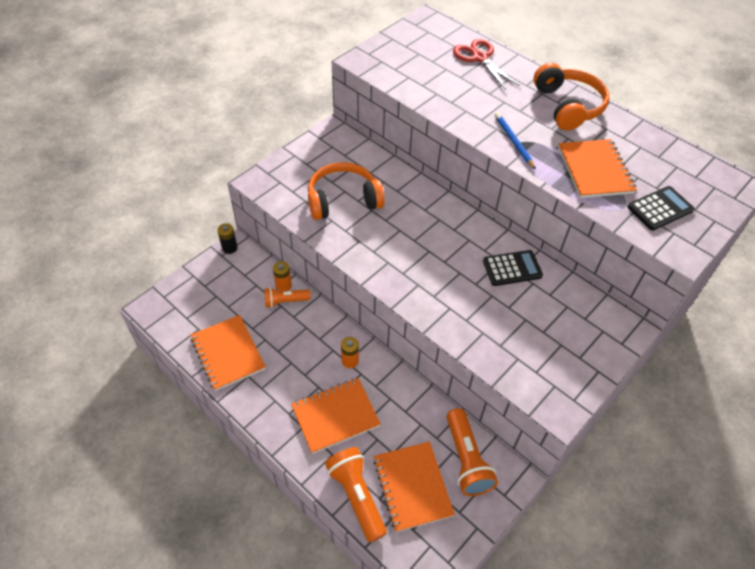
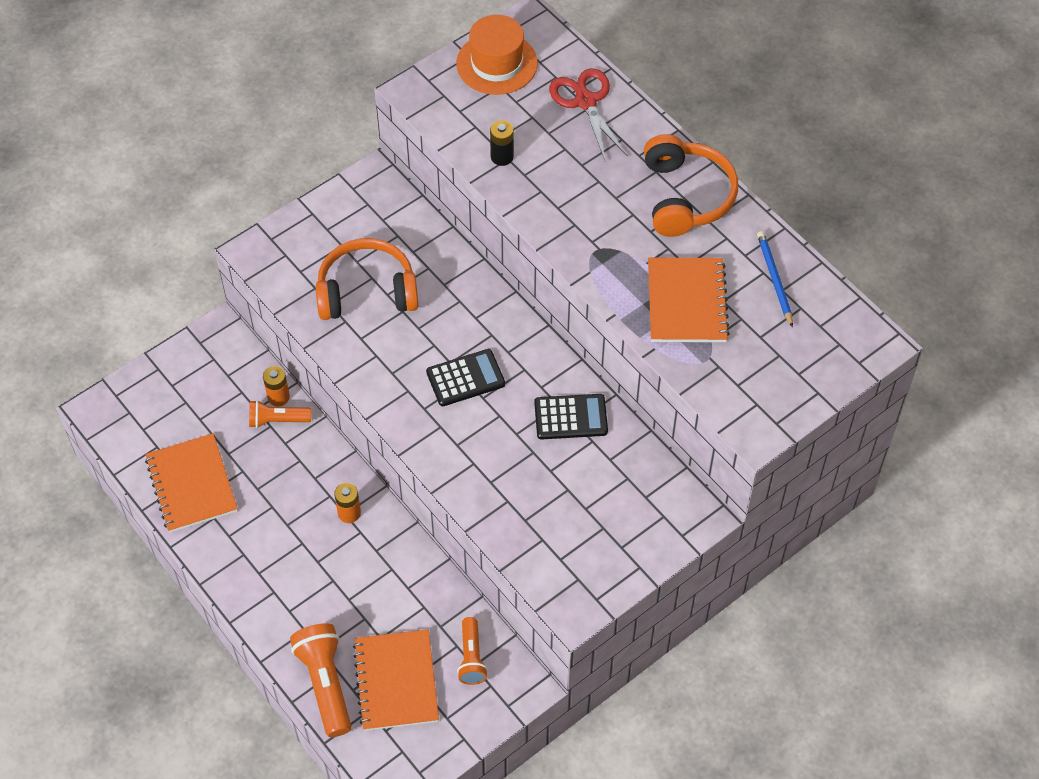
camera: 10 degrees right, 5 degrees up
(229, 248) = (212, 332): black battery -> black battery (502, 157)
(335, 416) = (317, 583): orange notebook -> none
(412, 41) = (497, 63): none -> orange hat
(466, 459) = (471, 657): orange flashlight -> orange flashlight, size x0.62
(513, 141) = (591, 247): blue pencil -> blue pencil (774, 279)
(660, 209) = (752, 368): black calculator -> black calculator (465, 378)

